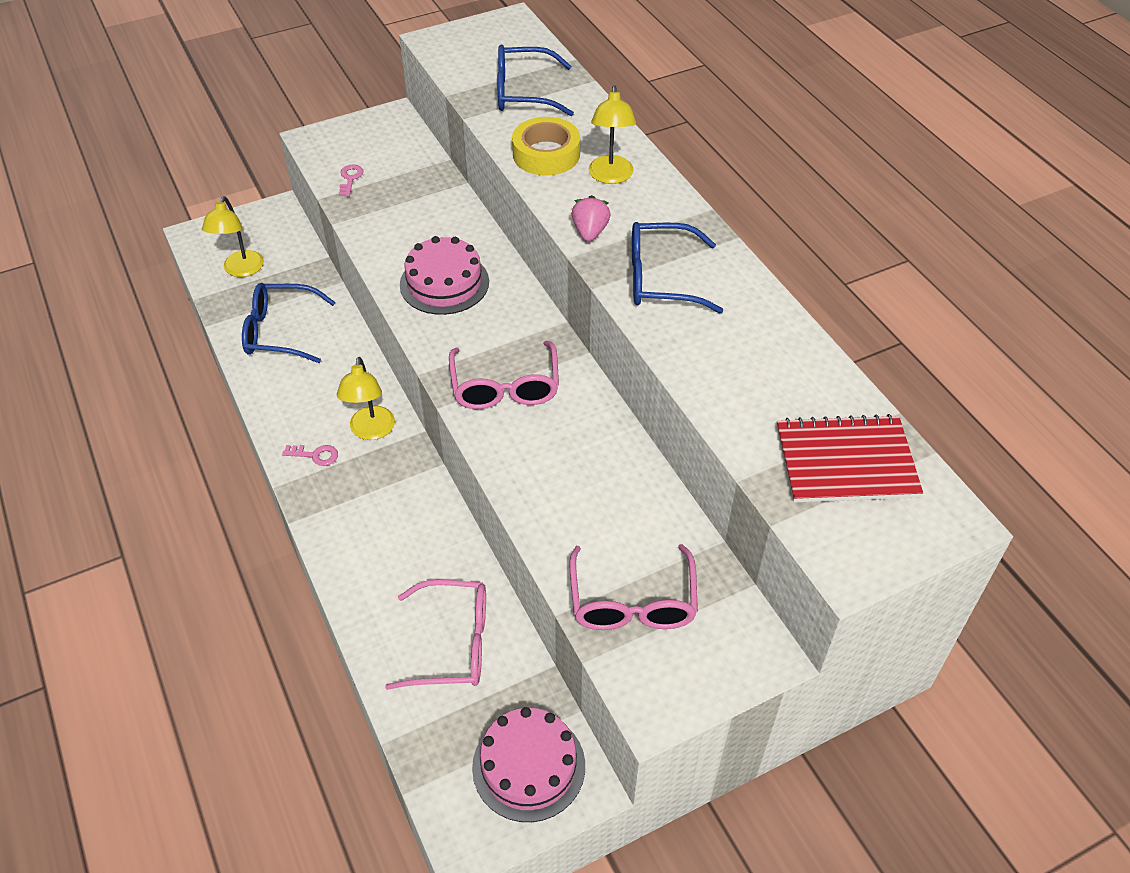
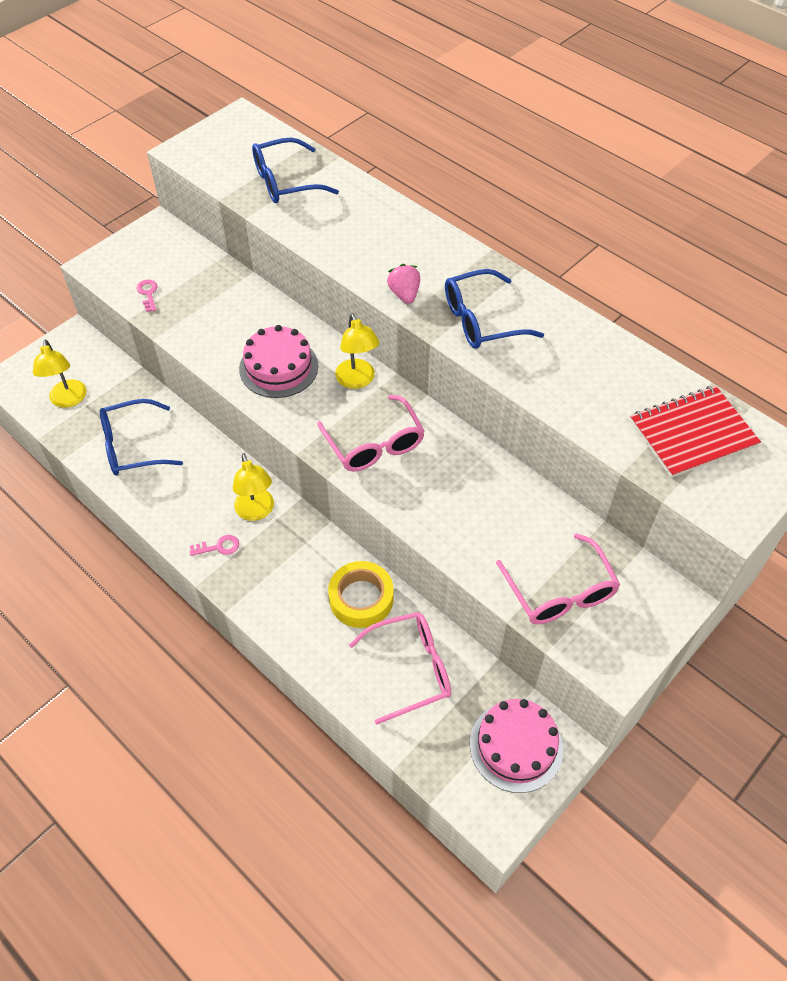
camera: 20 degrees left, 5 degrees up
(546, 154) = (333, 234): yellow tape -> yellow tape (361, 598)
(610, 176) = (397, 241): yellow lamp -> yellow lamp (357, 380)

